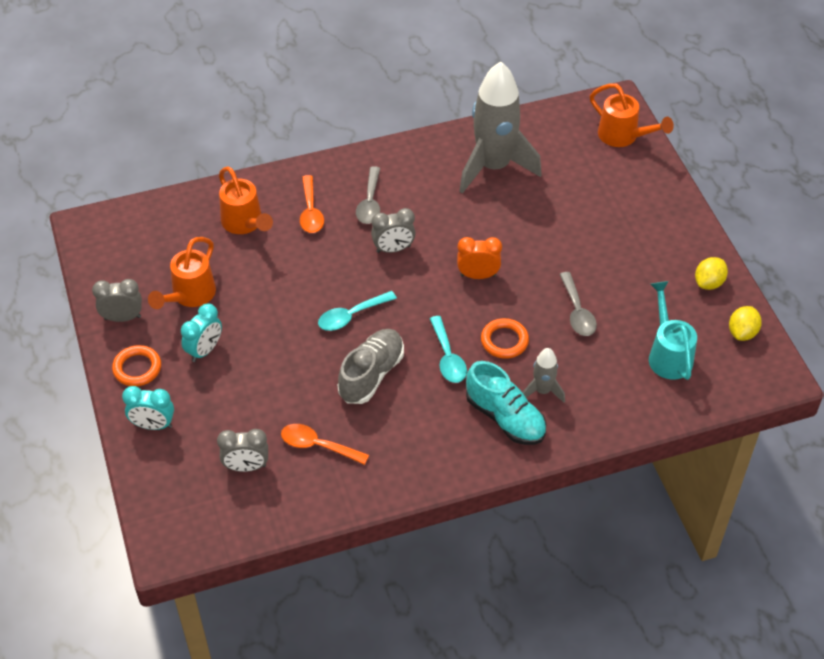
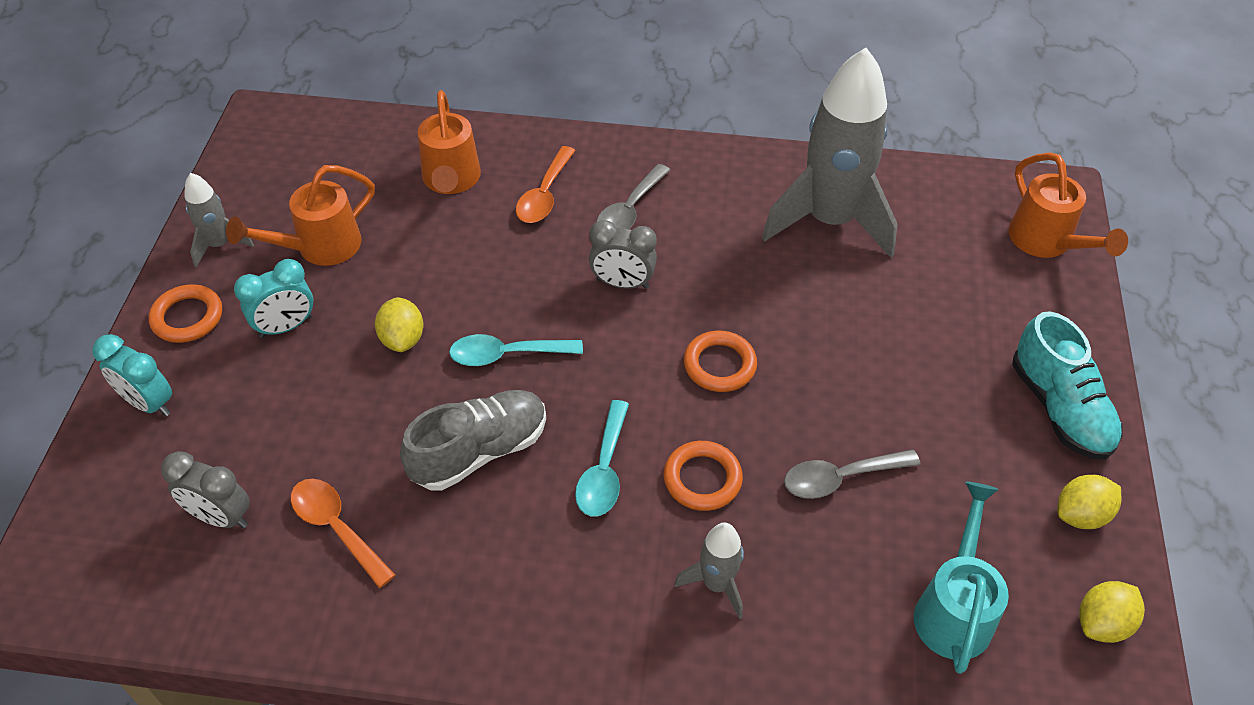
camera: 25 degrees right, 0 degrees up
(122, 318) = (219, 245): grey clock -> grey rocket
(282, 330) = (402, 339): none -> yellow lemon
(478, 275) = (719, 365): orange clock -> orange ring
(505, 418) = (633, 604): turquoise shoe -> turquoise shoe (1059, 408)
(577, 312) = (840, 478): grey spoon -> grey spoon turned 60 degrees clockwise

